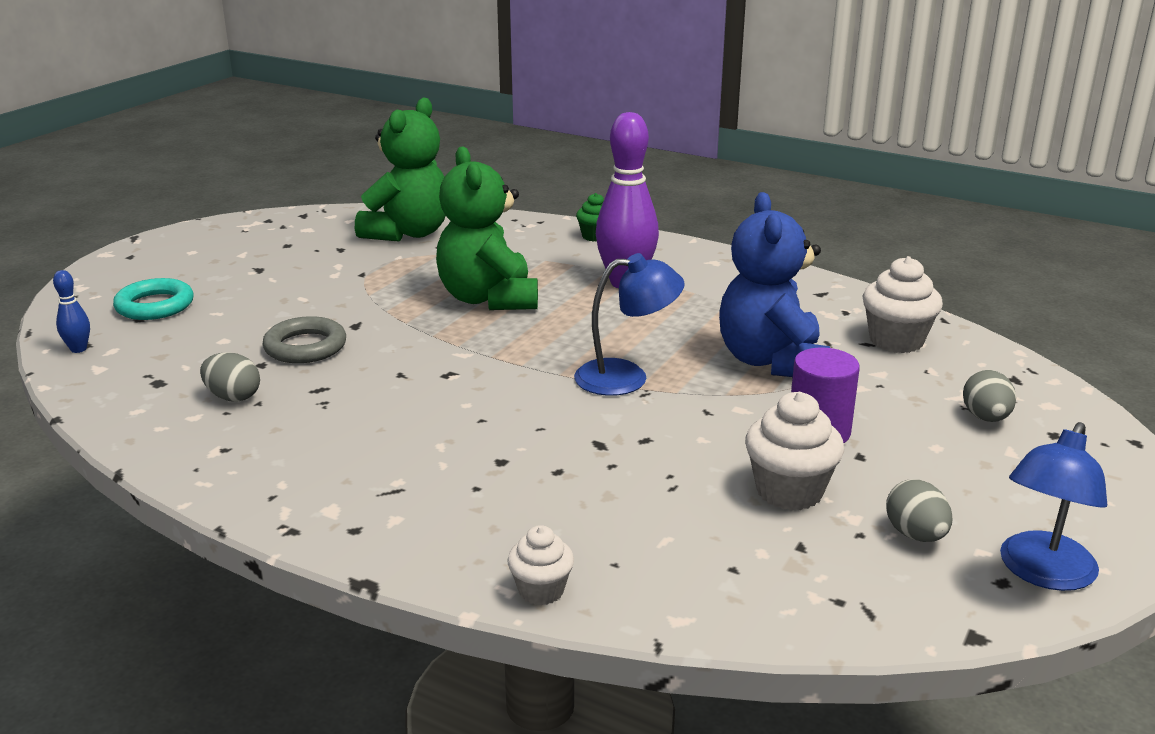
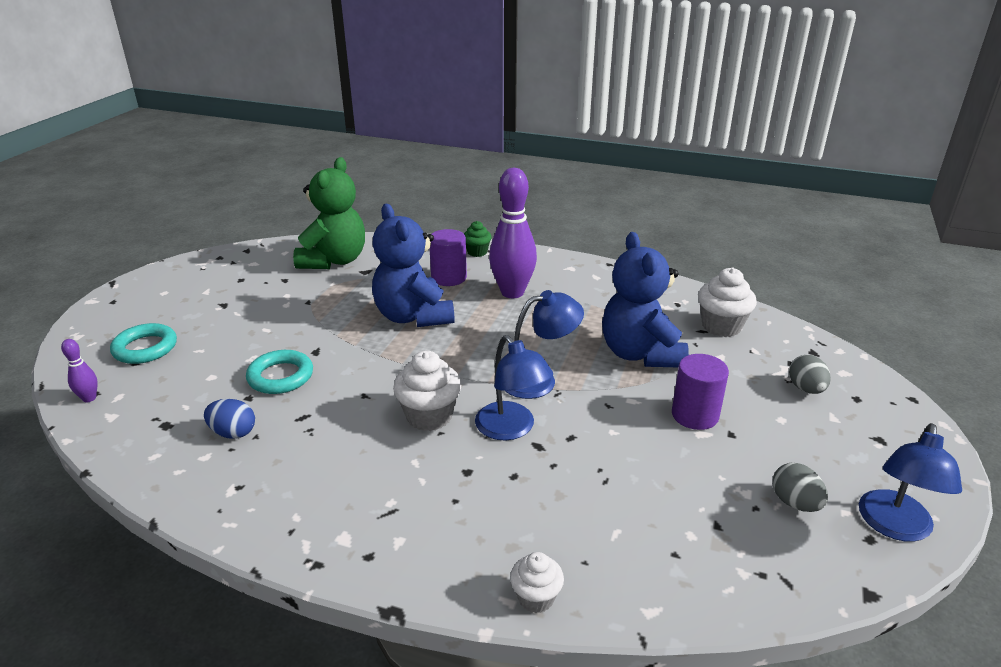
camera: 10 degrees left, 5 degrees up
(78, 349) = (89, 398): blue bowling pin -> purple bowling pin
(233, 397) = (233, 433): grey egg -> blue egg
(305, 347) = (280, 376): grey ring -> turquoise ring
(488, 299) = (413, 317): green teddy bear -> blue teddy bear
(548, 261) = (449, 278): none -> purple cylinder
(572, 424) = (511, 429): none -> blue lamp
(789, 491) = (692, 474): white cupcake -> white cupcake (429, 416)

